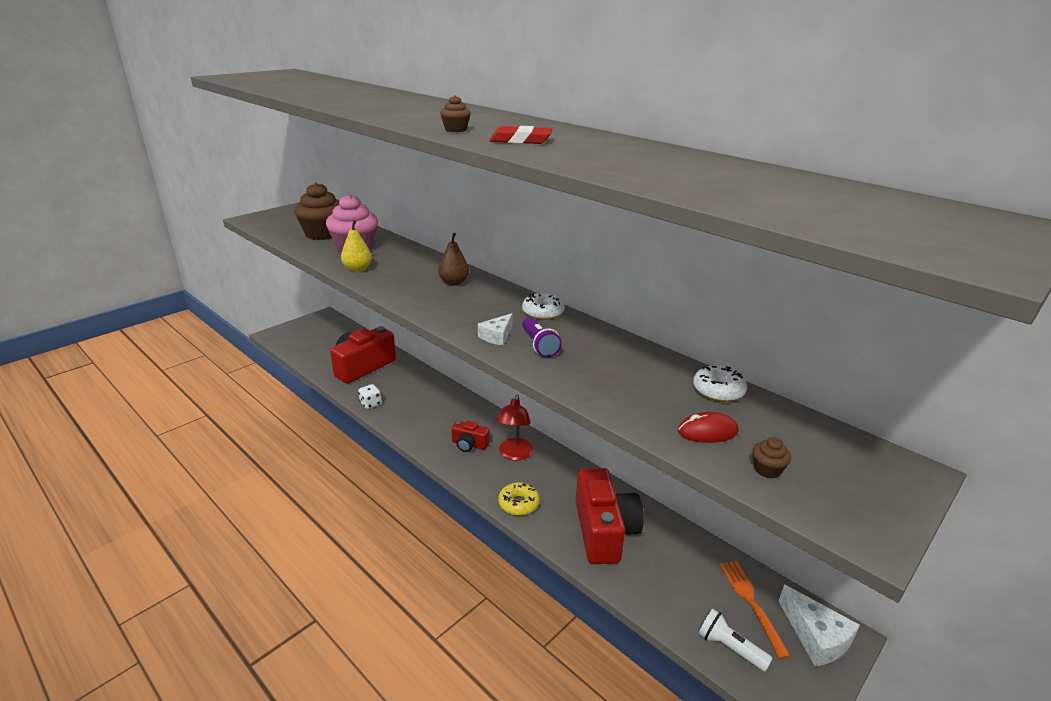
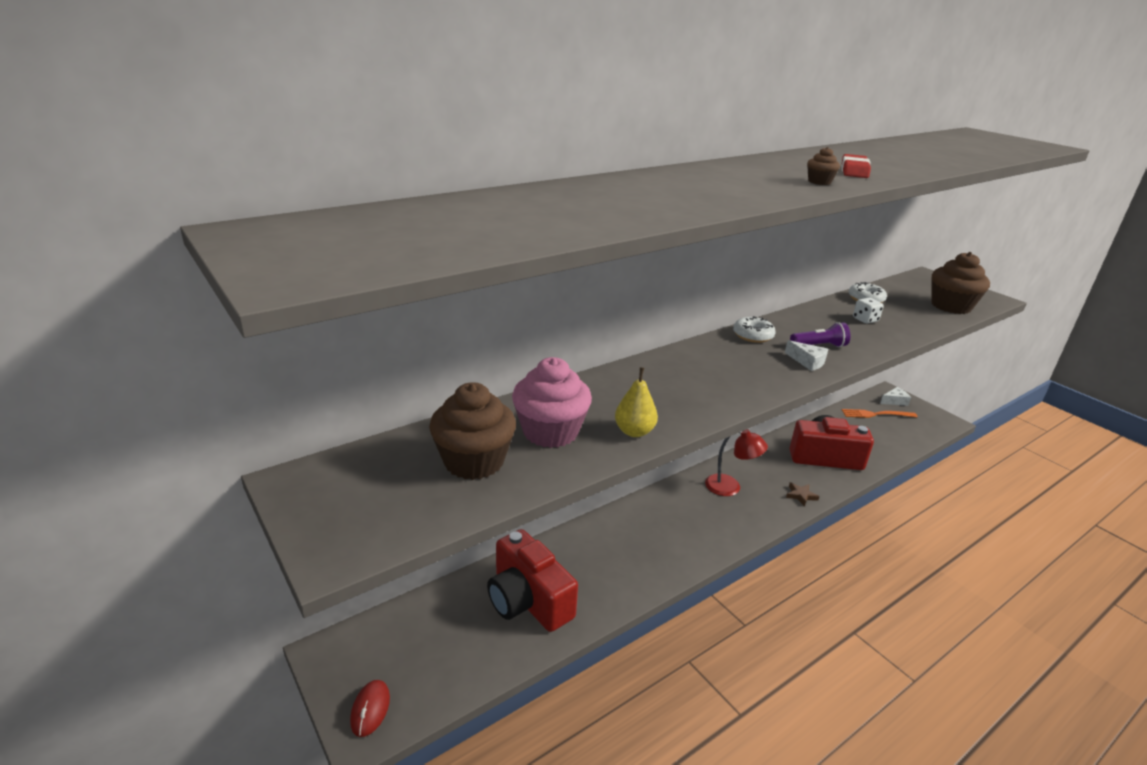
camera: 80 degrees left, 0 degrees up
(370, 404) = (628, 593): white dice -> white dice (865, 320)
(454, 283) = (682, 370): brown pear -> none
(469, 444) = (715, 515): red camera -> none
(518, 504) = (801, 495): yellow donut -> brown star
(707, 432) = (920, 312): red mouse -> red mouse (370, 709)
(730, 648) = (915, 432): white flashlight -> none
(767, 469) = (951, 306): brown cupcake -> brown cupcake, size x2.44
(816, 637) = (894, 401): white cheese -> white cheese, size x0.63

